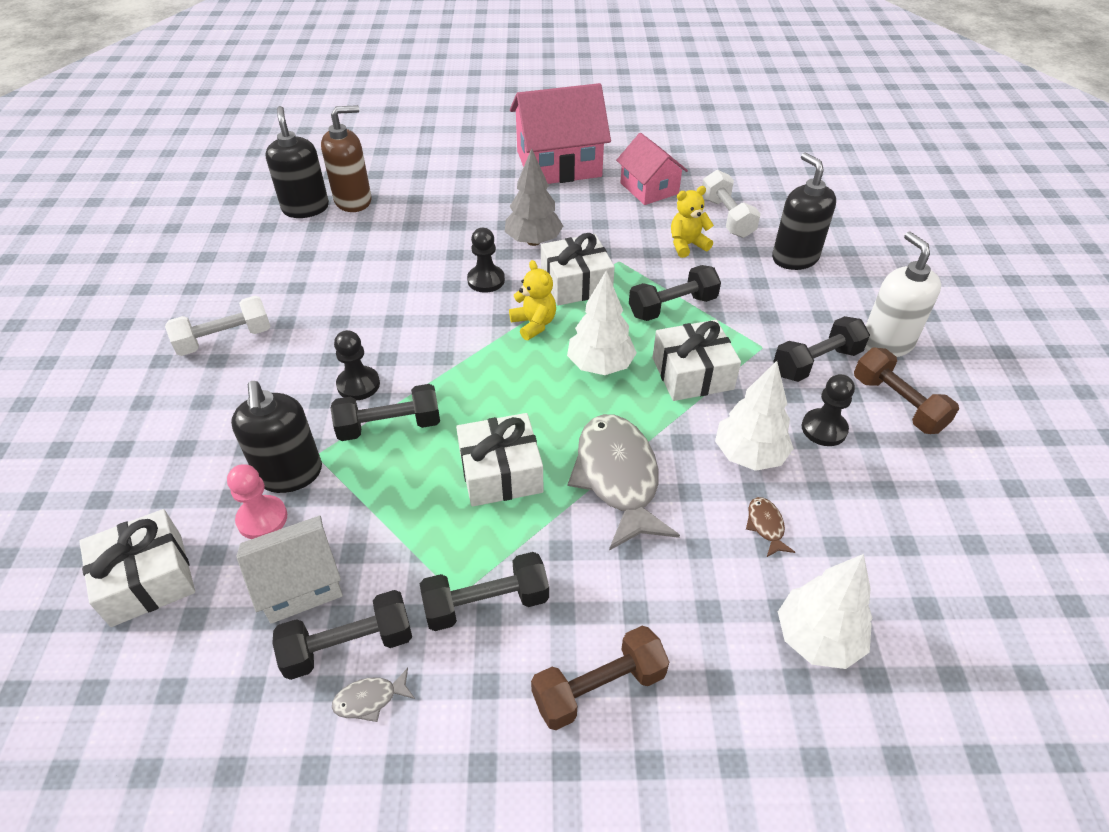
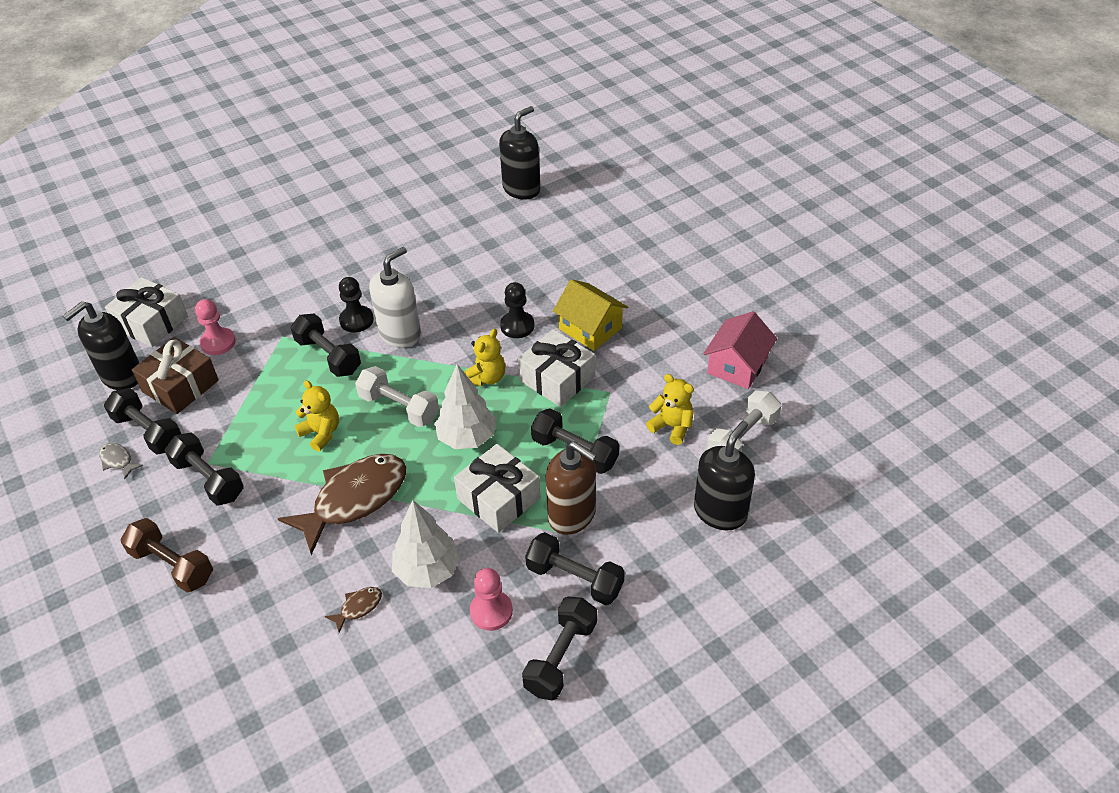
camera: 60 degrees right, 0 degrees up
(225, 339) = (355, 236): white dumbbell -> white dumbbell (399, 407)
(290, 474) = (259, 334): black soap dispenser -> black soap dispenser (121, 376)
(299, 583) = (180, 386): white house -> brown gift
(353, 201) = (552, 206): brown soap dispenser -> brown soap dispenser (572, 515)
(501, 472) = (321, 433): white gift -> yellow teddy bear
(533, 241) = (590, 328): grey tree -> yellow house
(559, 164) = (717, 291): pink house -> none
(618, 478) = (354, 499): grey fish -> brown fish
(817, 638) = (268, 675): white tree -> none
(824, 429) = (491, 611): black pawn -> pink pawn
(886, 343) = (643, 625): white soap dispenser -> white soap dispenser (400, 333)
(897, 404) = (561, 657): brown dumbbell -> black dumbbell

